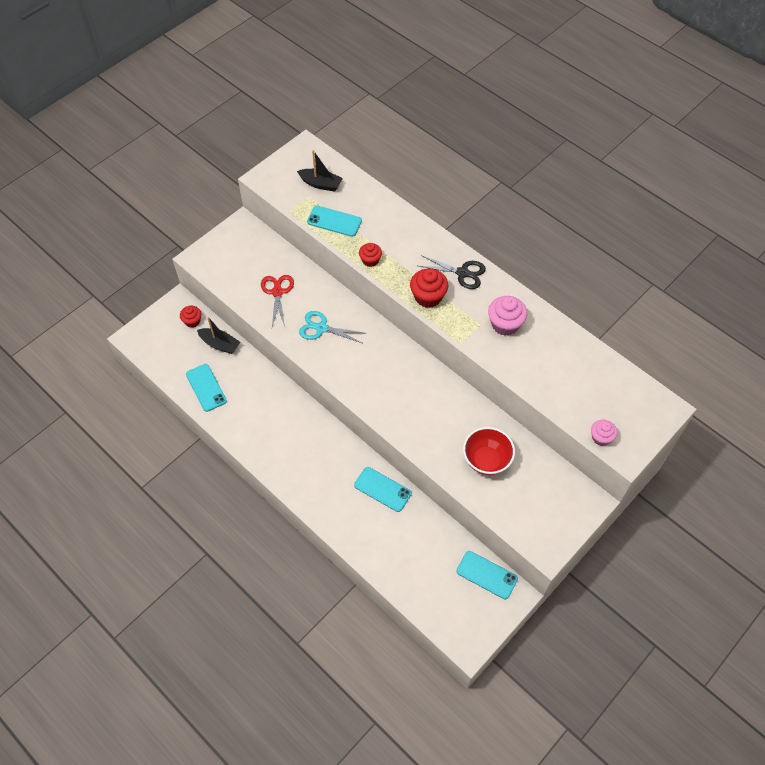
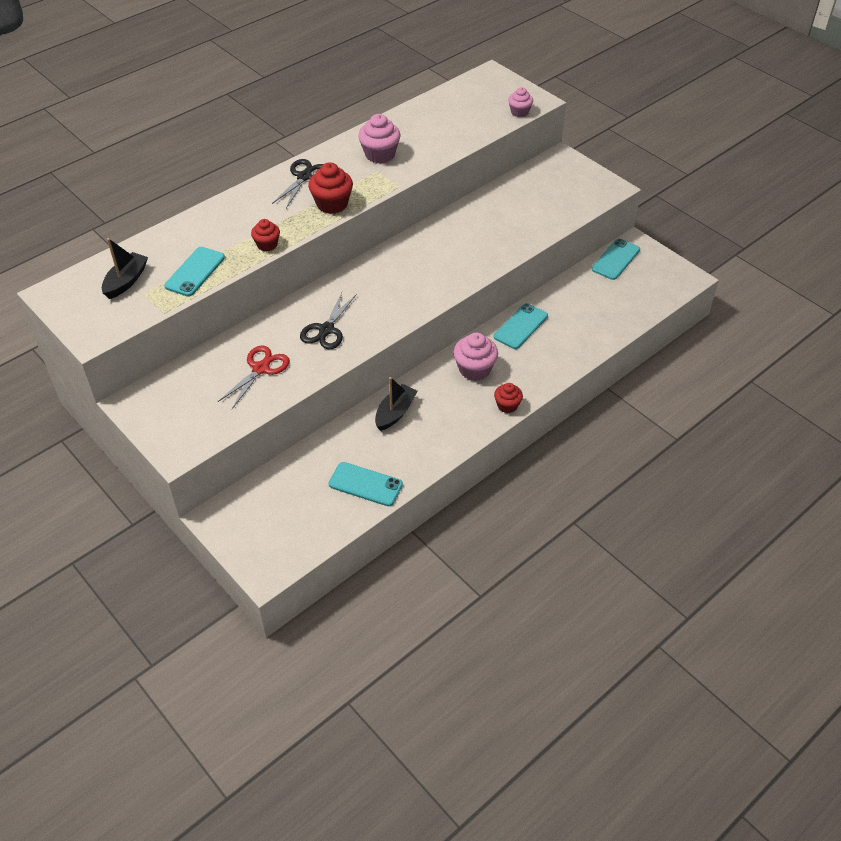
camera: 85 degrees left, 10 degrees down
(192, 321) = (253, 501): red cupcake -> red cupcake (507, 405)
(206, 387) = (365, 484): turquoise phone -> turquoise phone turned 45 degrees clockwise
(220, 344) = (299, 469): black boat -> black boat (395, 413)
(277, 292) = (260, 369): red scissors -> red scissors turned 120 degrees clockwise
(321, 328) = (326, 330): turquoise scissors -> black scissors
(327, 454) = (474, 369): none -> pink cupcake
(486, 460) = (515, 216): red bowl -> none

